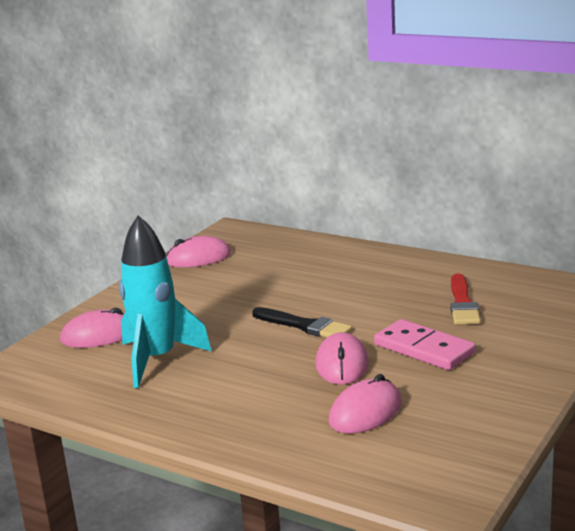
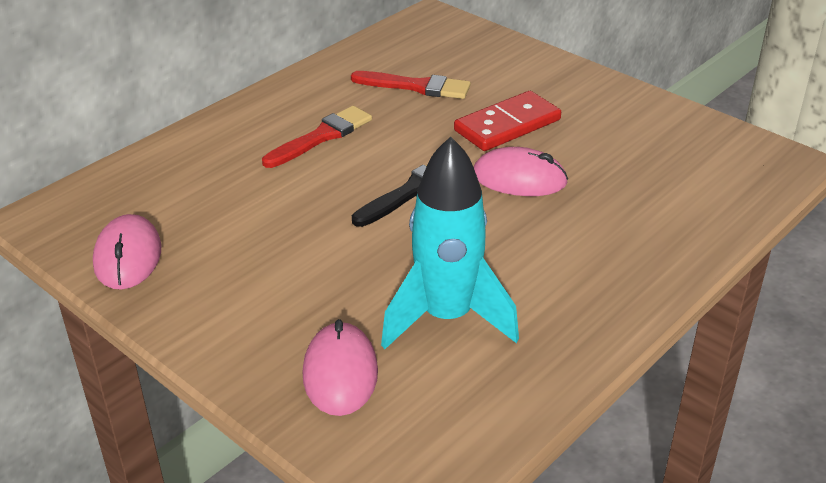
camera: 80 degrees left, 15 degrees up
(361, 283) = (321, 137): none -> red brush
(365, 412) = (626, 179): pink mouse -> none
(423, 349) = (507, 125): pink domino -> red domino

